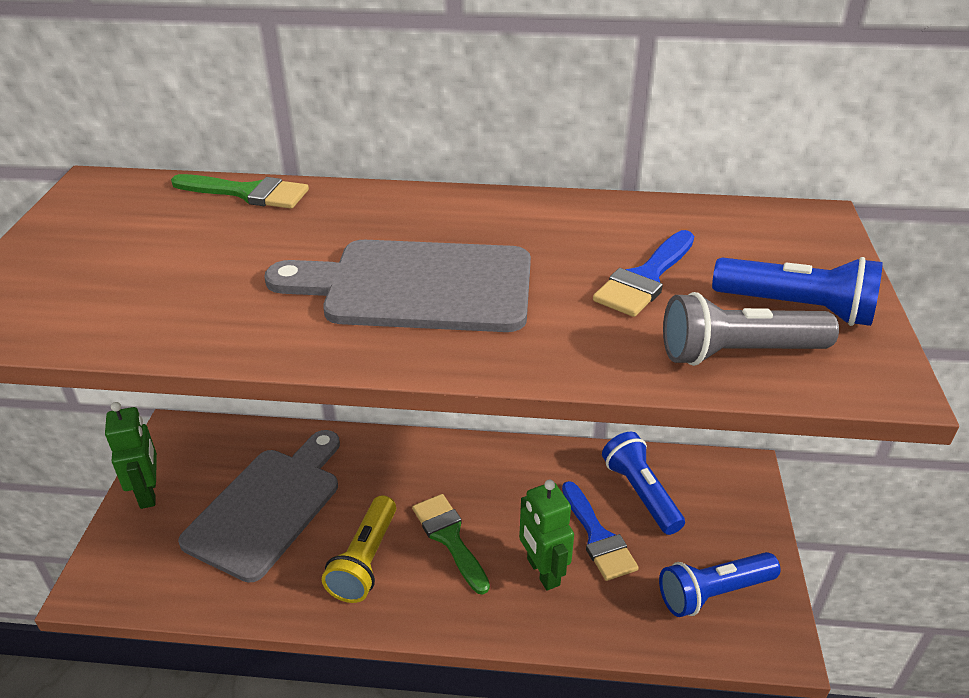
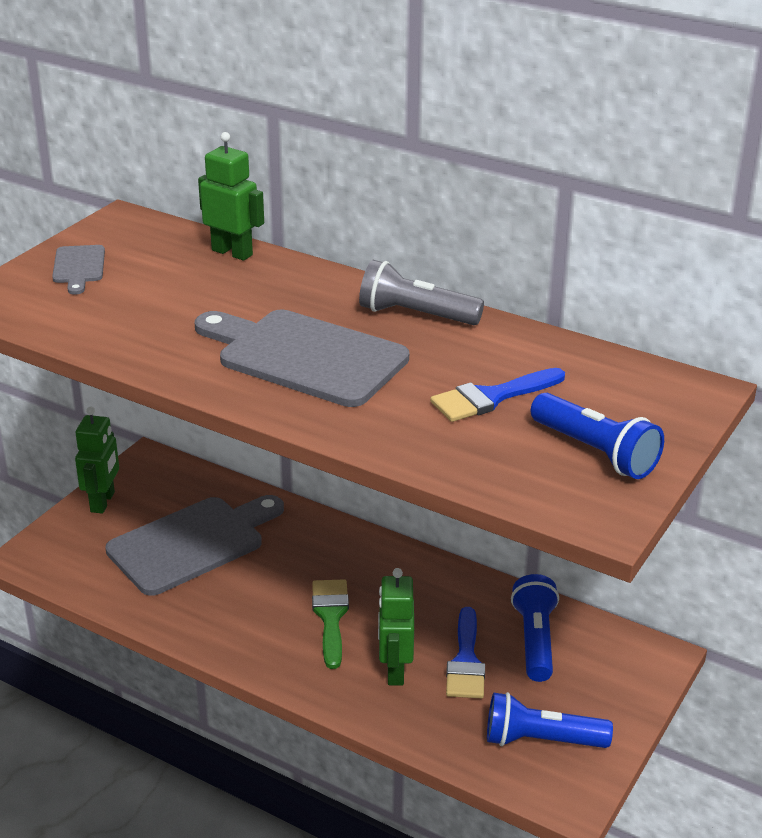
camera: 25 degrees right, 5 degrees down
(74, 250) = (79, 267): none -> grey cutting board
(248, 193) = (232, 252): green brush -> green robot
(365, 561) = (247, 610): yellow flashlight -> none
(737, 353) = (508, 468): grey flashlight -> grey flashlight (415, 315)

